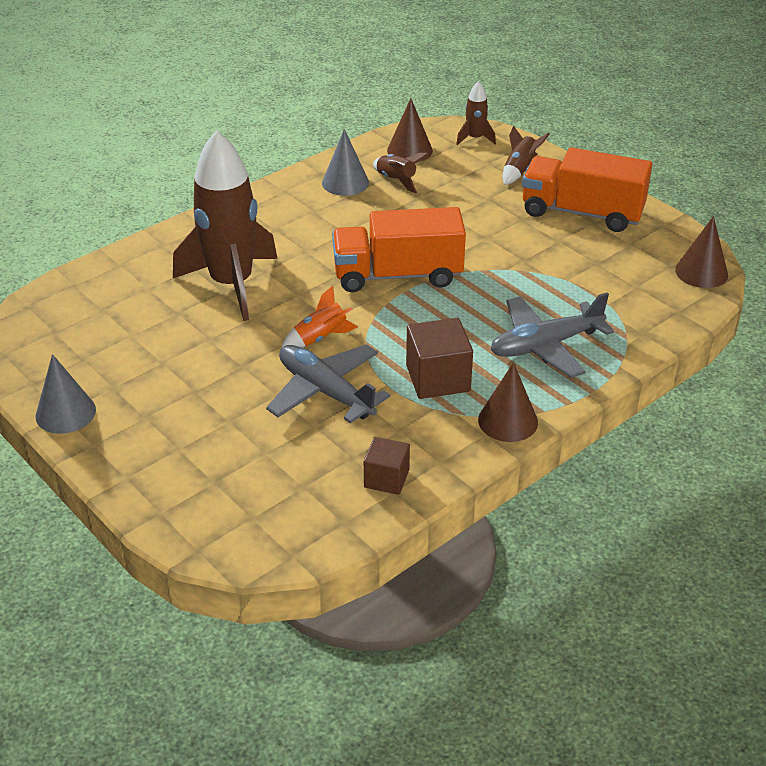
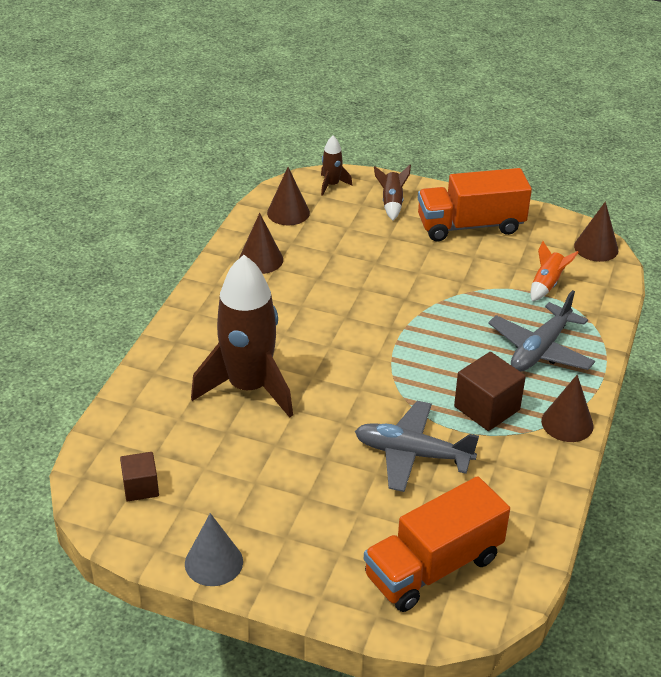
camera: 30 degrees left, 0 degrees up
(320, 338) = (366, 408): orange rocket -> orange rocket (547, 284)
(345, 182) = (260, 260): grey cone -> brown cone
(386, 478) = (523, 508): brown cube -> brown cube (141, 487)
(396, 180) = (301, 244): brown rocket -> none
(397, 275) = (378, 330): orange truck -> orange truck (433, 567)

